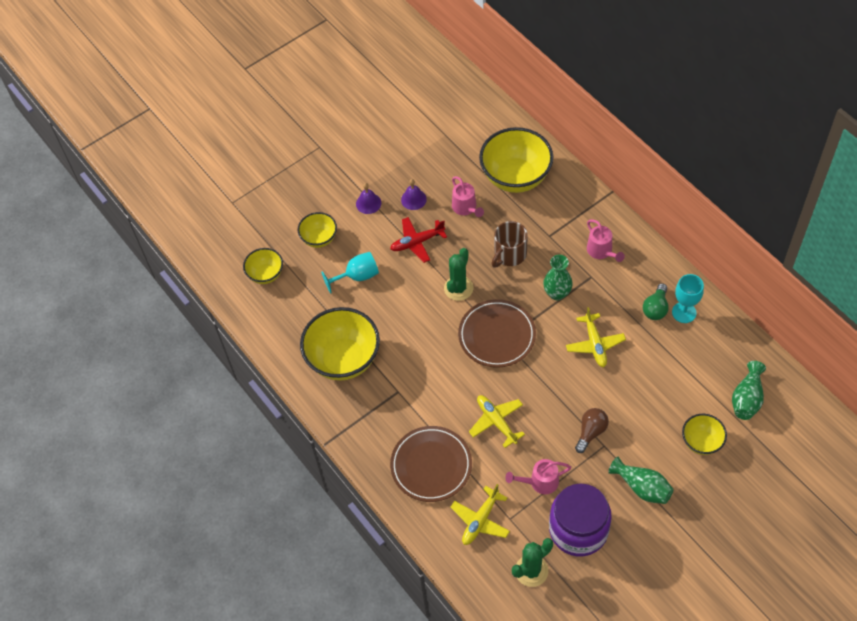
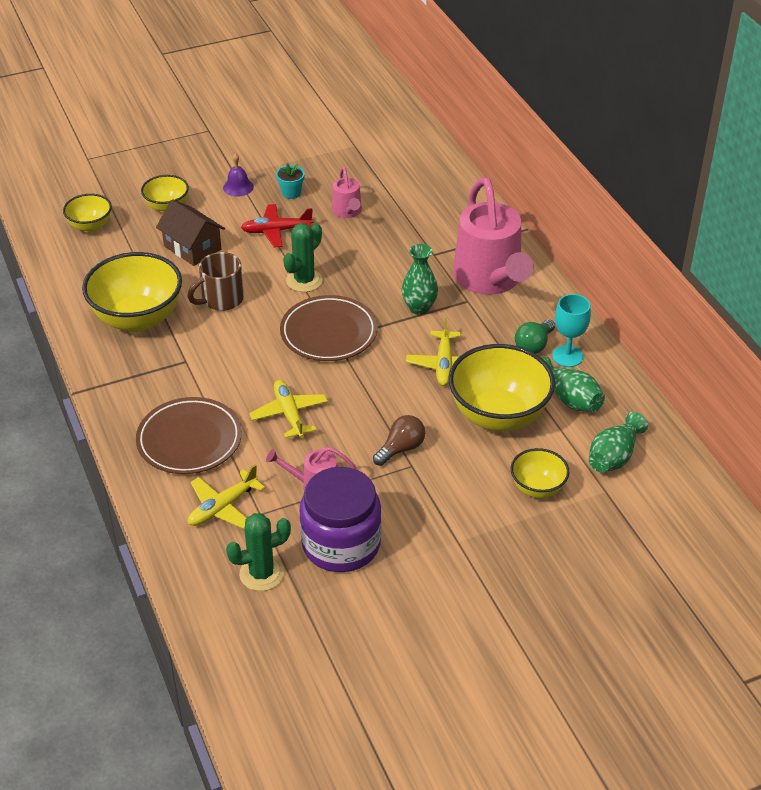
camera: 10 degrees right, 15 degrees down
(357, 276) = (192, 248): turquoise goblet -> brown house
(413, 199) = (291, 193): purple bell -> turquoise flower pot
(509, 254) = (378, 262): brown mug -> brown mug (221, 299)
(515, 177) = (418, 196): yellow bowl -> yellow bowl (498, 415)
(601, 252) = (490, 280): pink watering can -> pink watering can, size x2.15
(642, 487) = (441, 518): green vase -> green vase (570, 399)

